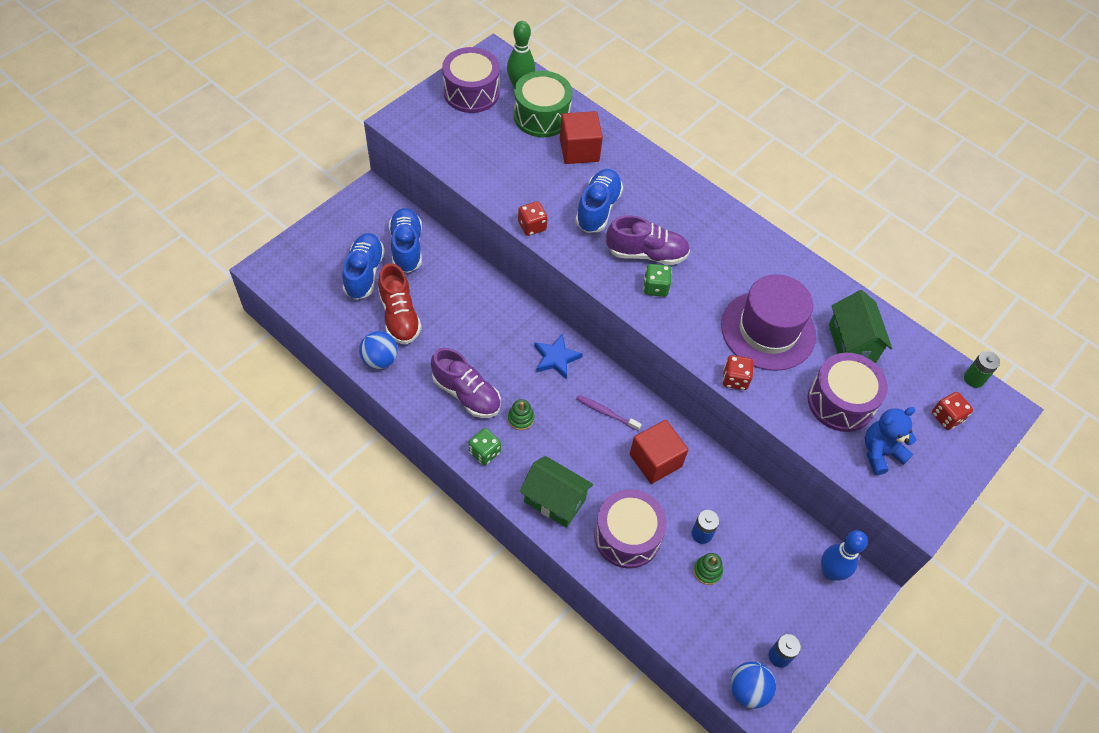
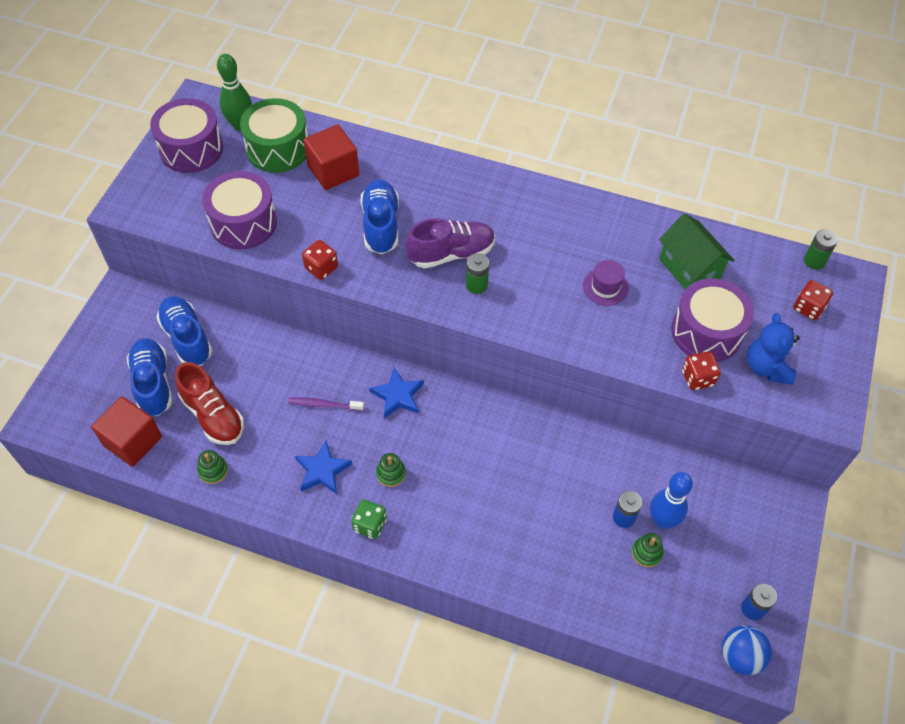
camera: 20 degrees left, 0 degrees up
(380, 360) = (213, 470): blue ball -> green stacking toy
(466, 394) = (322, 470): purple shoe -> blue star
(554, 500) = (464, 545): green house -> none
(606, 413) = (474, 432): purple toothbrush -> purple toothbrush (324, 405)
(627, 536) = (553, 551): purple drum -> purple drum (243, 223)
(655, 287) = (476, 285): green dice -> green battery
(655, 460) = (545, 461): red cube -> red cube (132, 441)
(735, 379) = (597, 349): red dice -> red dice (697, 378)
(768, 330) = (605, 287): purple hat -> purple hat, size x0.45
(830, 572) = (760, 503): blue bowling pin -> blue bowling pin (662, 520)
(880, 452) = (766, 367): blue teddy bear -> blue teddy bear turned 45 degrees counterclockwise

